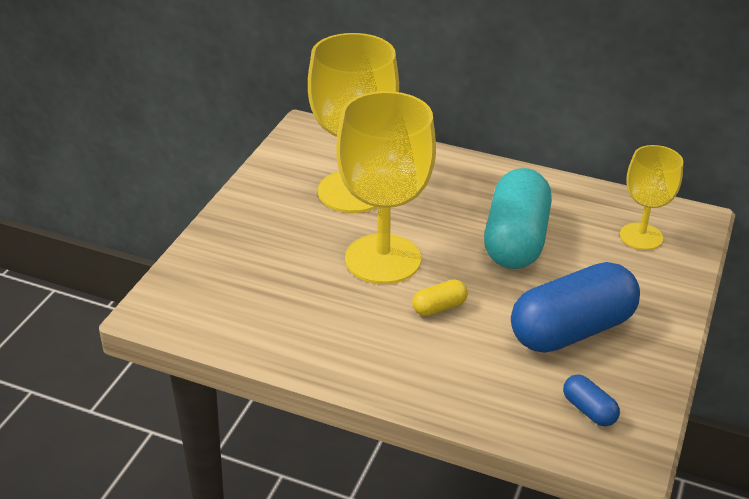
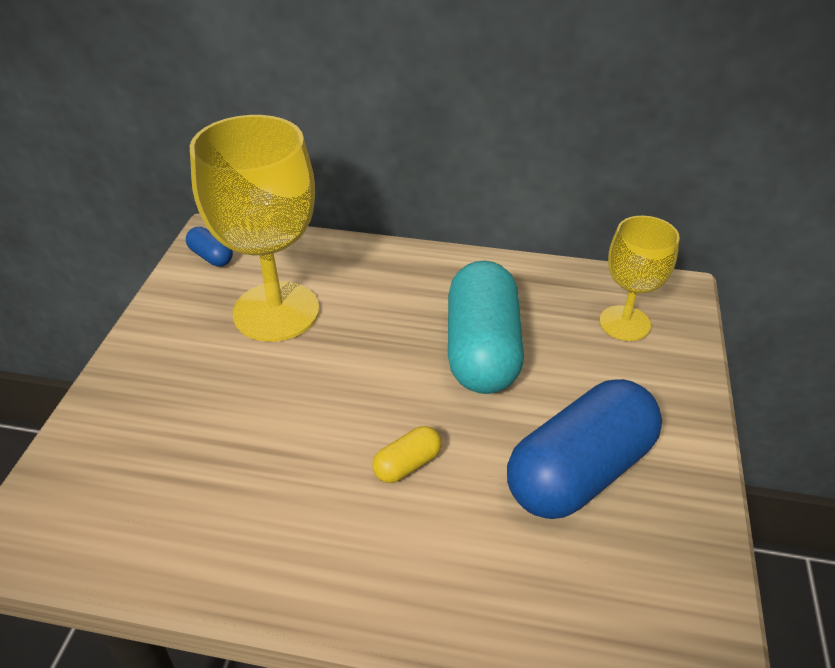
camera: 10 degrees left, 5 degrees up
(383, 259) = (325, 402): yellow goblet -> none
(589, 410) = (633, 599): blue capsule -> blue capsule (211, 257)

